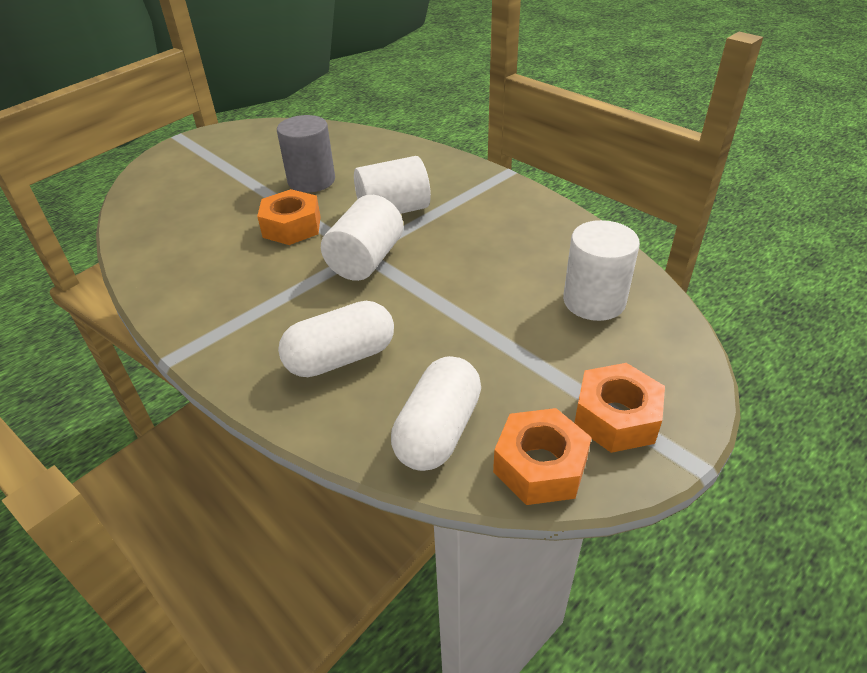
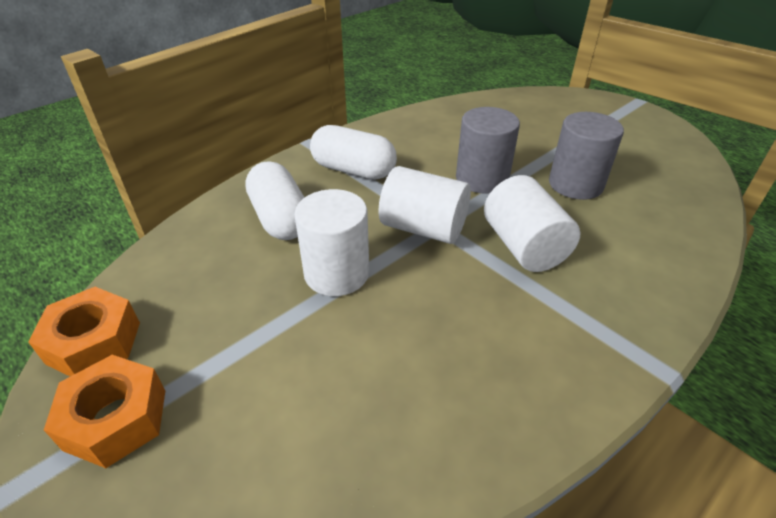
camera: 90 degrees right, 0 degrees up
(292, 227) = (482, 179): orange nut -> grey cylinder
(438, 431) = (170, 276): white capsule -> white capsule (353, 170)
(594, 301) = (320, 436): white cylinder -> white cylinder (336, 273)

